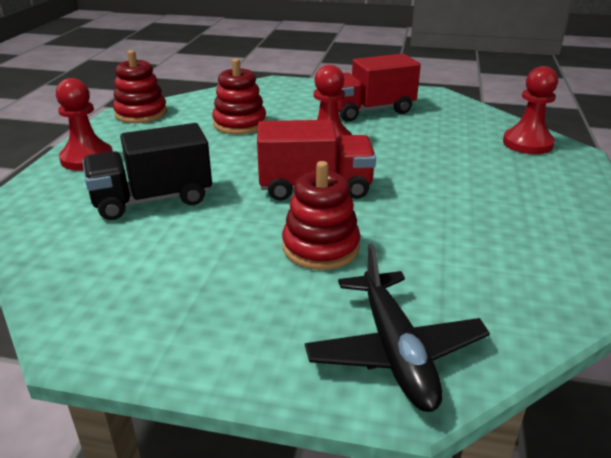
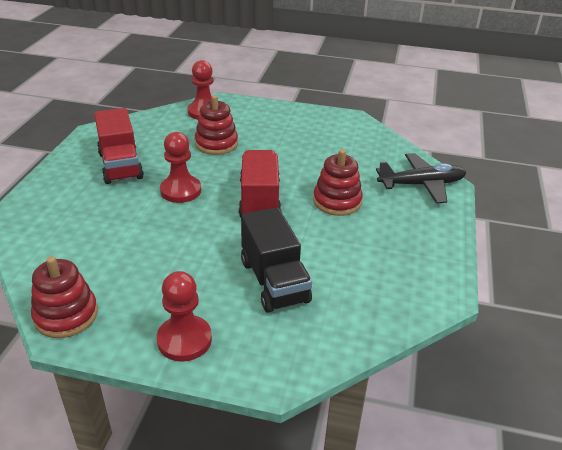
camera: 90 degrees left, 5 degrees up
(239, 124) = (125, 239): red stacking toy -> red stacking toy (216, 144)

